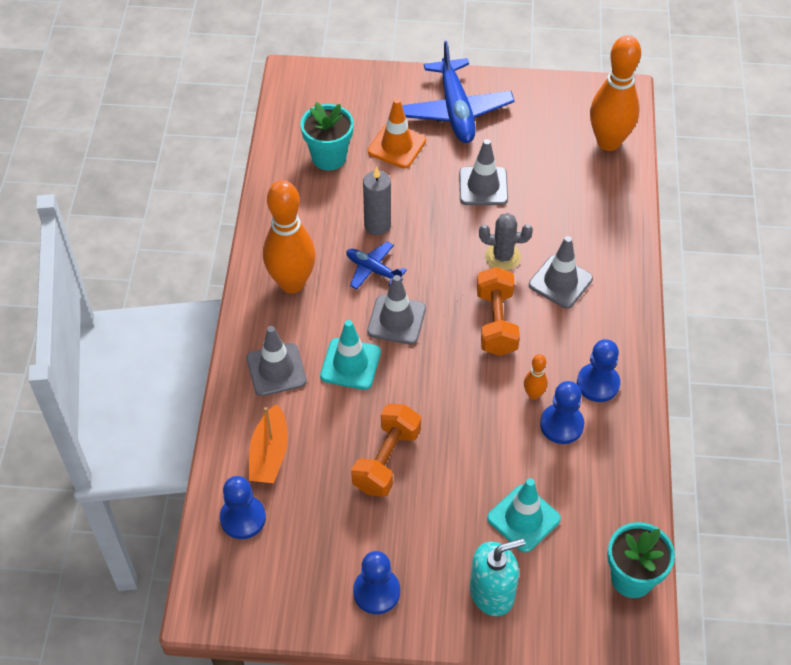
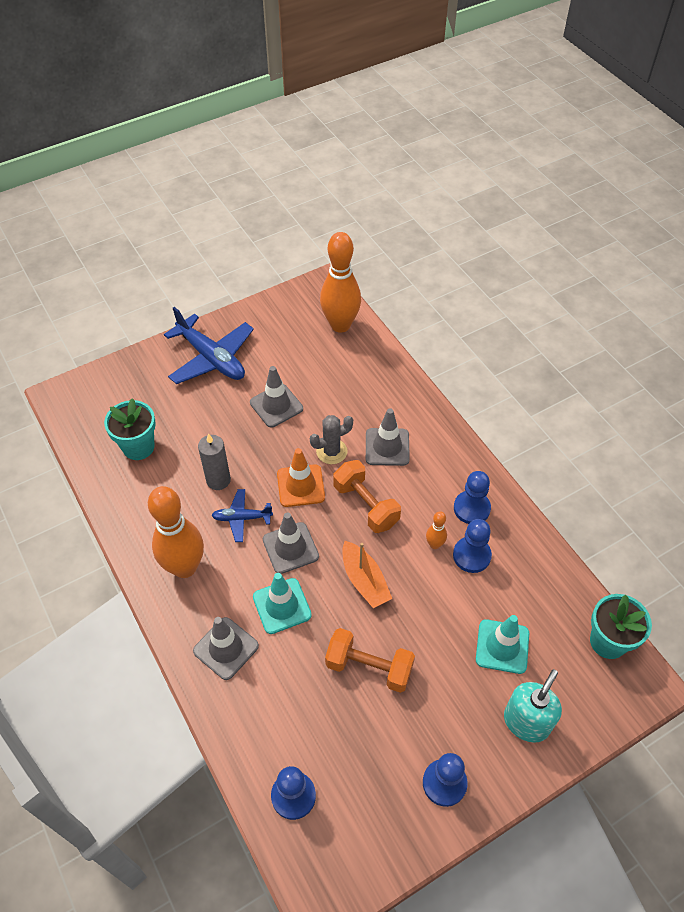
camera: 35 degrees left, 0 degrees up
(269, 454) = (273, 724): orange boat -> orange boat (364, 580)
(386, 460) = (369, 667): orange dumbbell -> orange dumbbell turned 60 degrees counterclockwise
(397, 146) = (186, 409): orange traffic cone -> orange traffic cone (300, 486)

